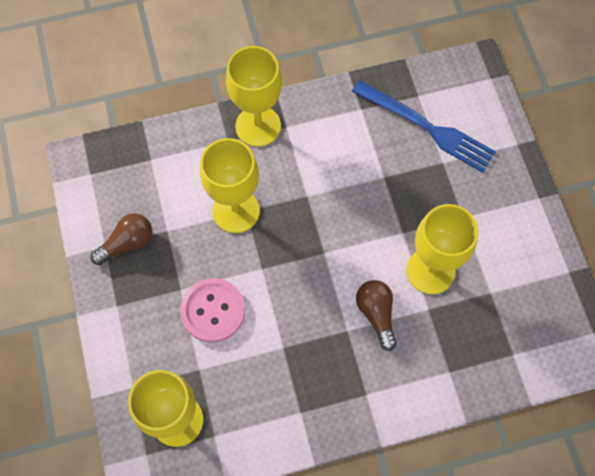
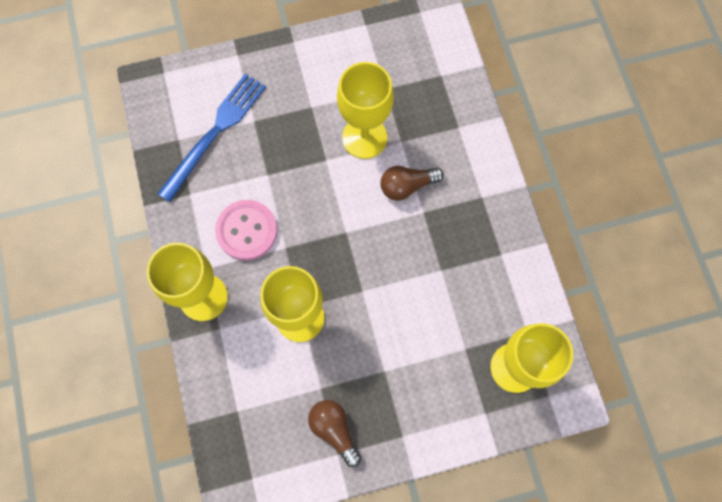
camera: 90 degrees left, 5 degrees up
(213, 311) = (406, 337): pink button -> pink button (247, 230)

